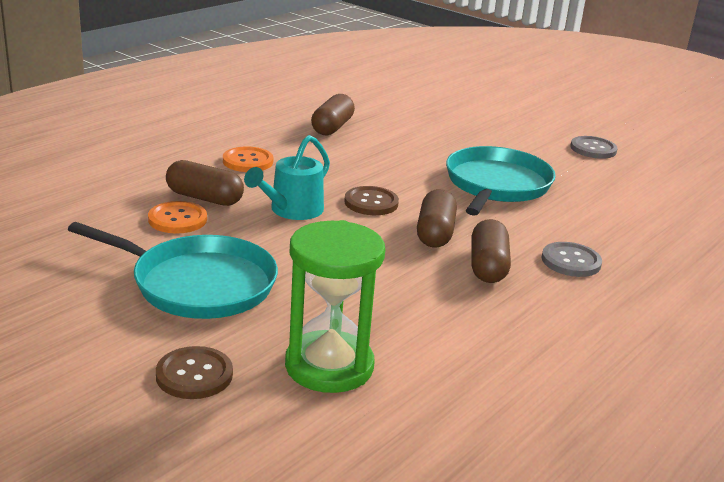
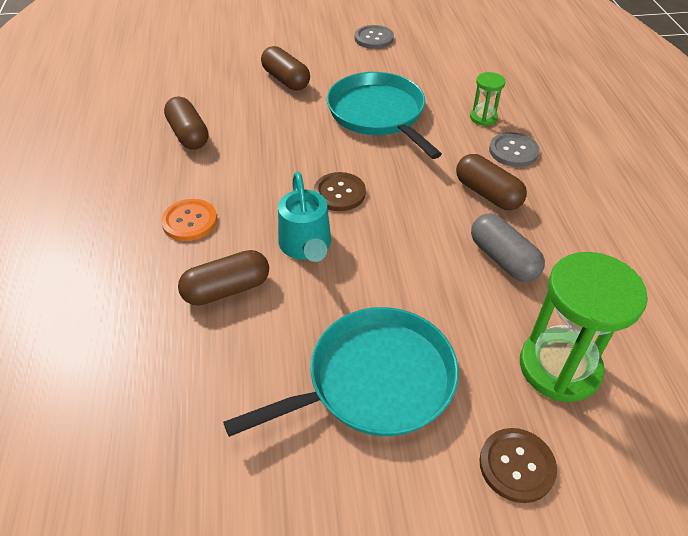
camera: 45 degrees left, 20 degrees up
(177, 219) = (247, 331): orange button -> none
(417, 299) = (503, 259): none -> grey capsule
(435, 233) = (418, 189): brown capsule -> brown capsule (286, 80)
(589, 232) = (483, 118): none -> green hourglass

